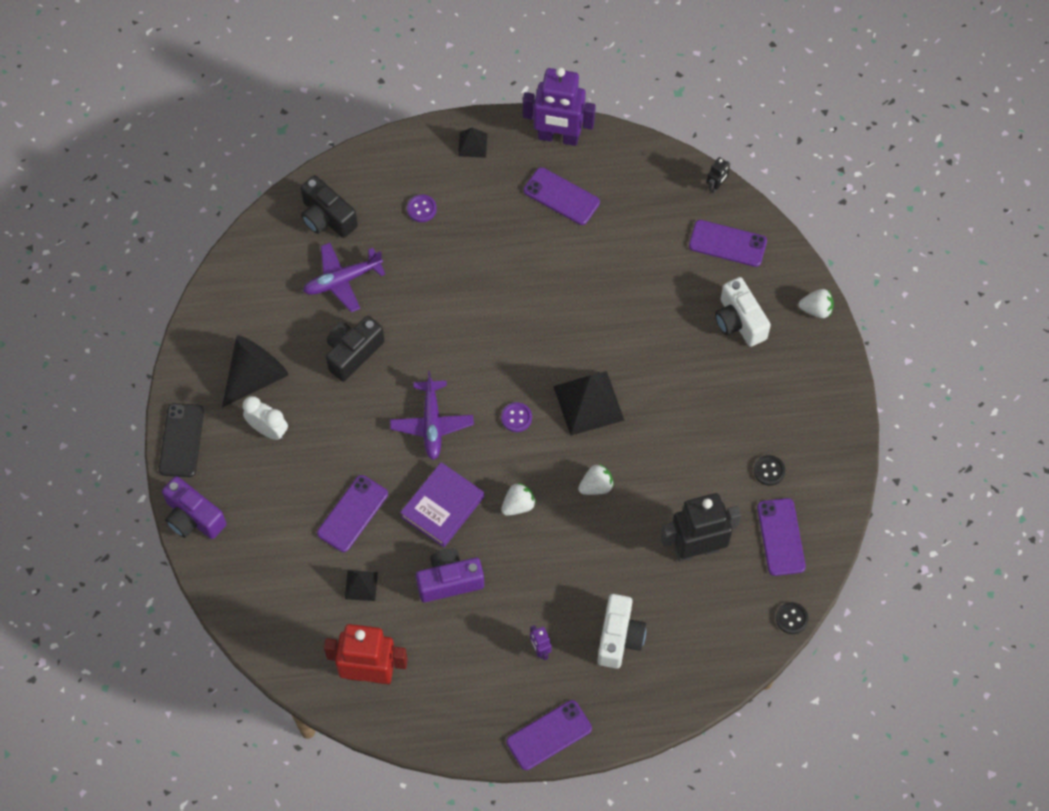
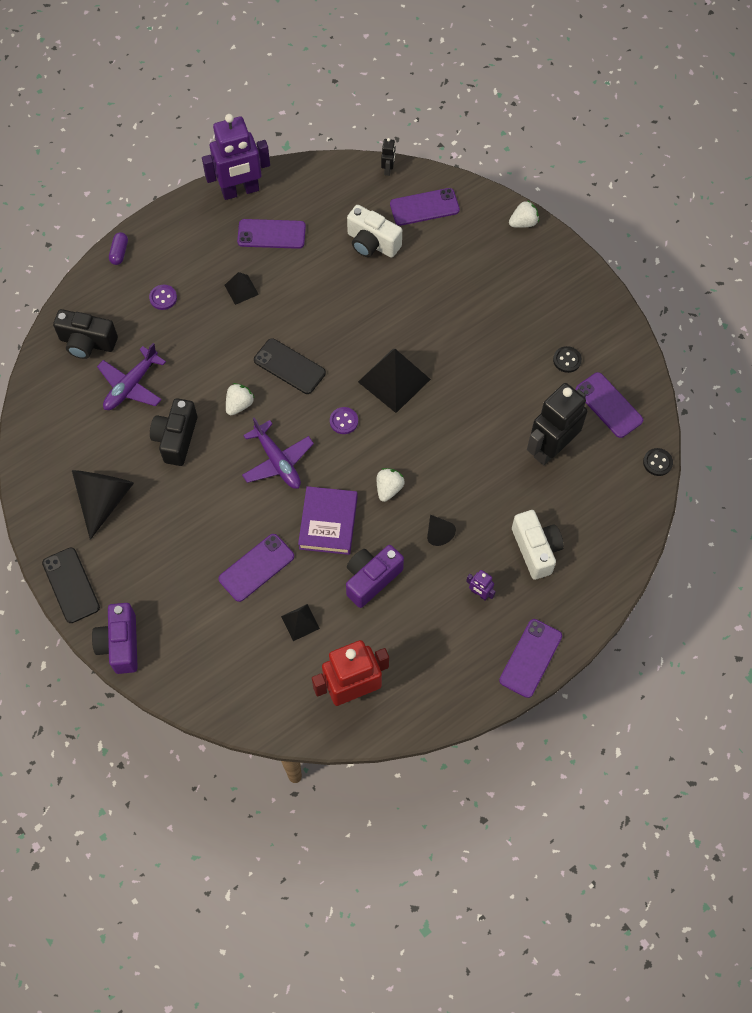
camera: 30 degrees left, 0 degrees up
(193, 517) = (120, 644): purple camera -> purple camera turned 75 degrees clockwise
(268, 430) = (142, 537): white clock -> none
(352, 513) = (256, 568): purple phone -> purple phone turned 45 degrees clockwise
(407, 143) = (119, 252): none -> purple capsule
(472, 144) = (174, 229): black pyramid -> black pyramid (241, 289)
(498, 337) = (289, 366): none -> black phone
(537, 572) = (438, 533): none -> black cone
(596, 486) = (441, 441): white strawberry -> white strawberry (239, 404)
(739, 321) = (471, 260): white camera -> white camera (372, 243)

